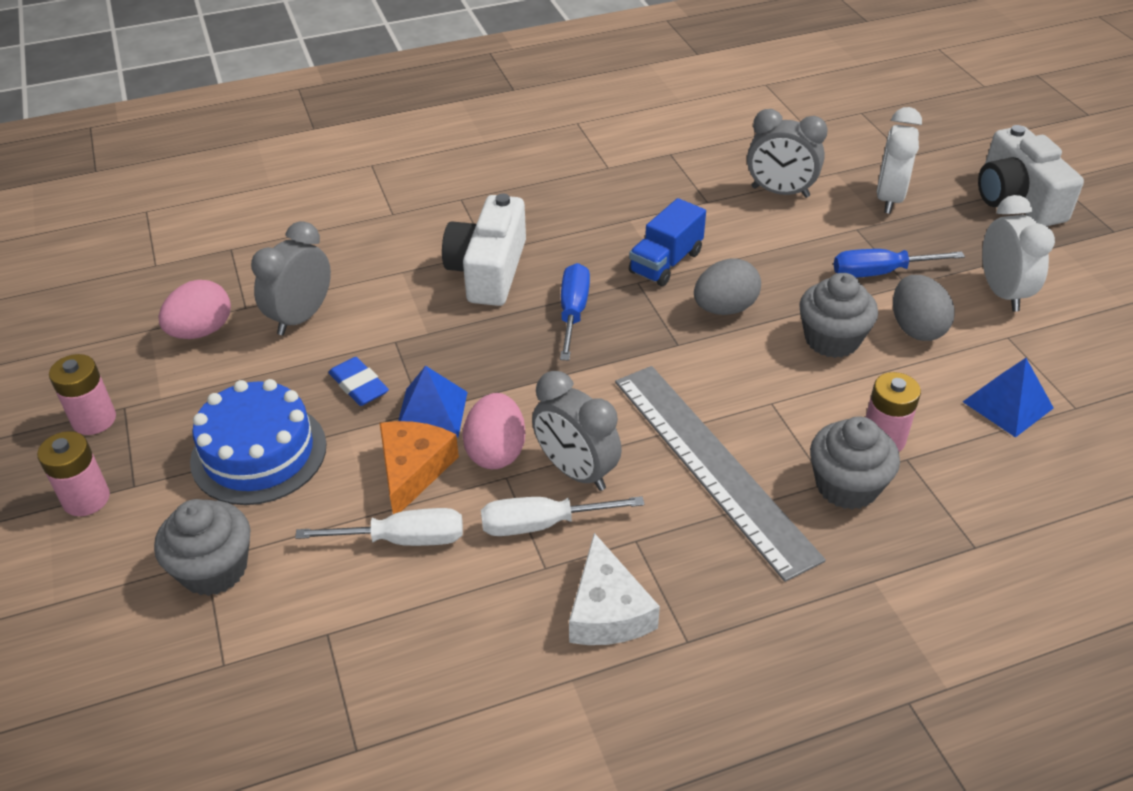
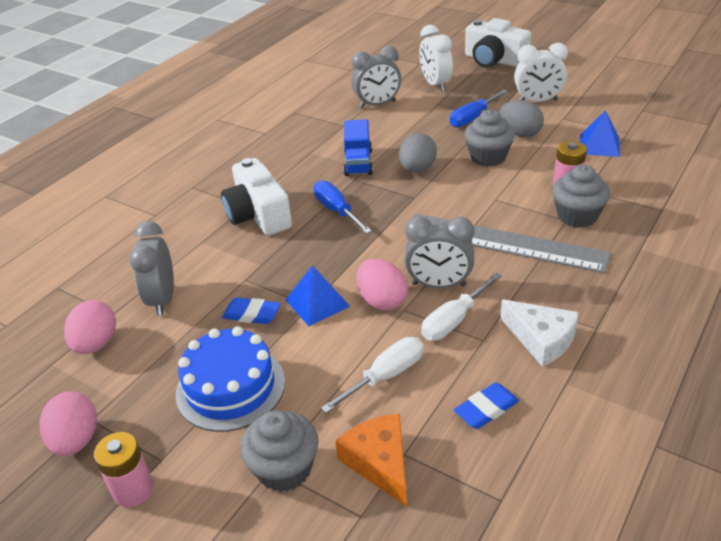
camera: 35 degrees left, 5 degrees down
(94, 420) = (76, 440): pink battery -> pink egg
(413, 470) = (345, 338): orange cheese -> orange cheese (379, 462)
(455, 646) = (486, 409): none -> blue eraser
(1002, 293) = (537, 101): white clock -> white clock turned 135 degrees clockwise

